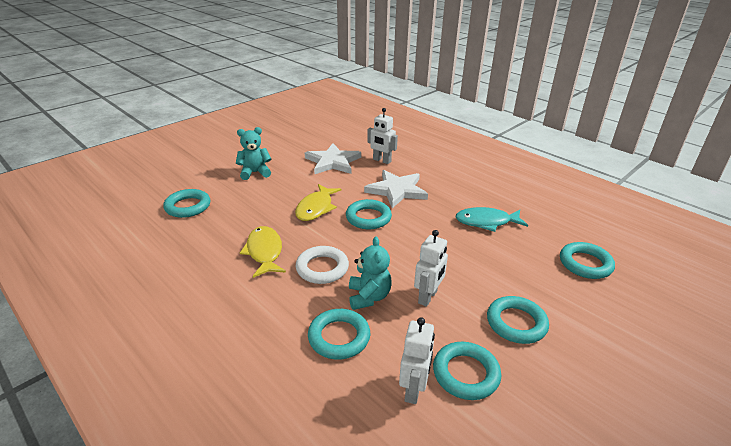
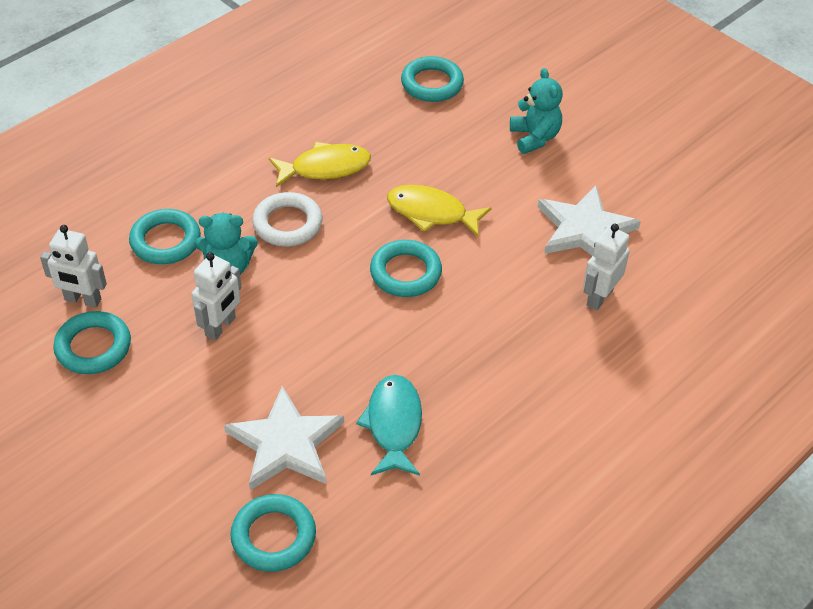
camera: 90 degrees right, 15 degrees up
(396, 190) = (490, 312): white star -> white star (285, 443)
(428, 297) = (221, 327): white robot -> white robot turned 90 degrees counterclockwise
(516, 323) = (161, 412): turquoise ring -> none

